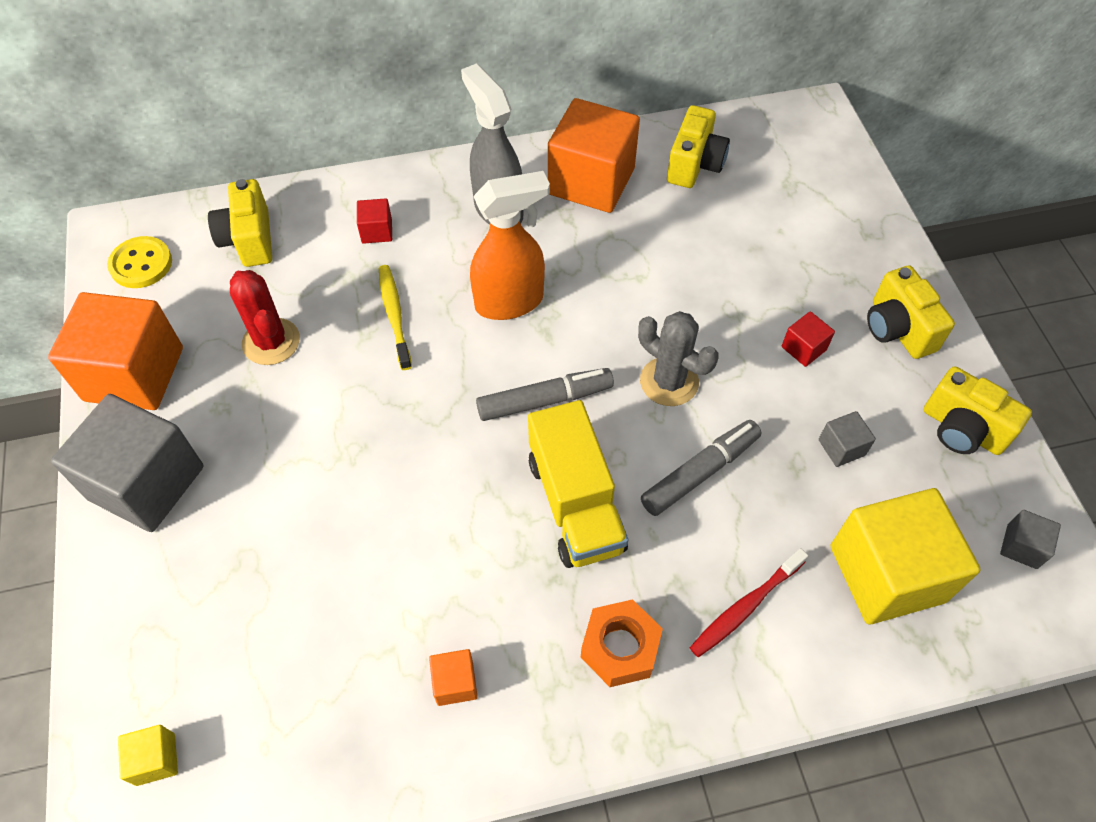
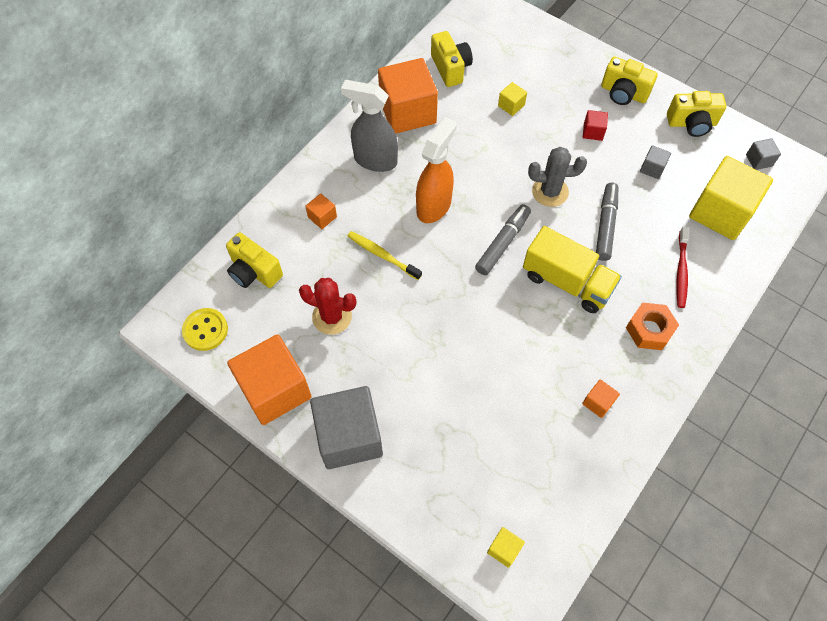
camera: 40 degrees left, 5 degrees up
(377, 231) = (322, 217): red cube -> orange cube
(726, 250) = (511, 105): none -> yellow cube

